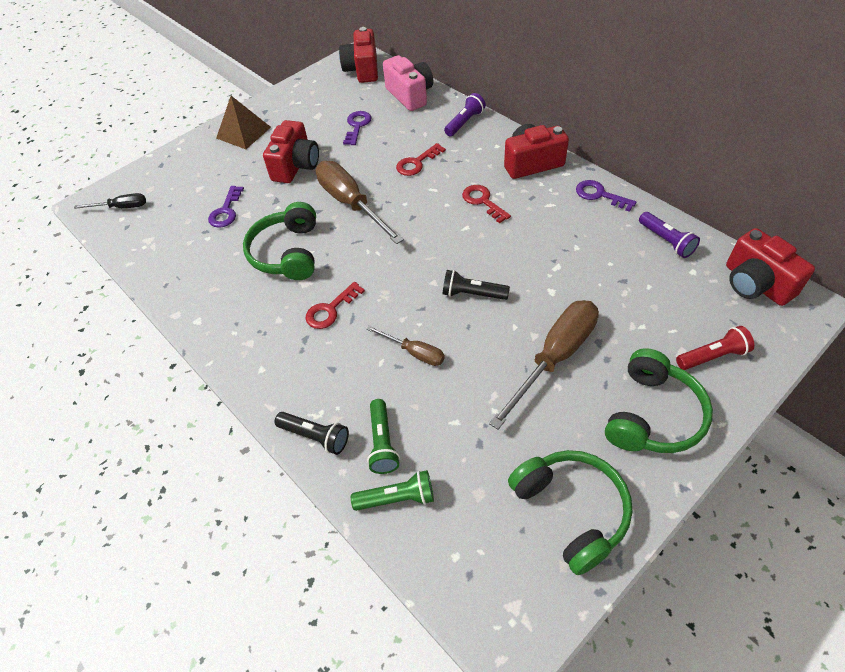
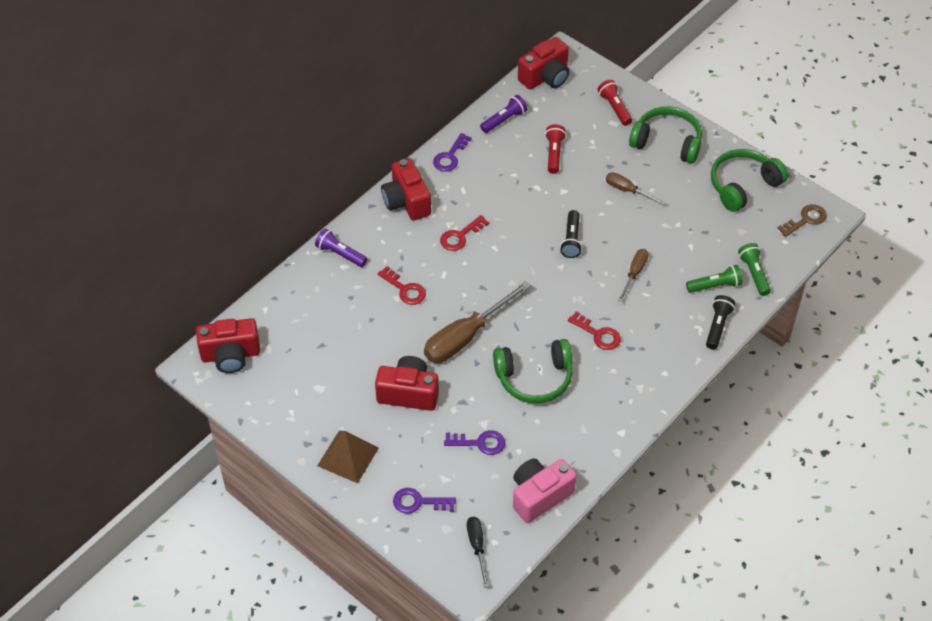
camera: 100 degrees left, 0 degrees up
(357, 126) = (342, 347): purple key -> purple key (419, 502)
(410, 95) = (287, 304): pink camera -> pink camera (539, 496)
(499, 600) = (805, 220): none -> brown key
(555, 357) = (627, 190): brown screwdriver -> brown screwdriver, size x0.52
(614, 285) = (554, 154): none -> red flashlight

